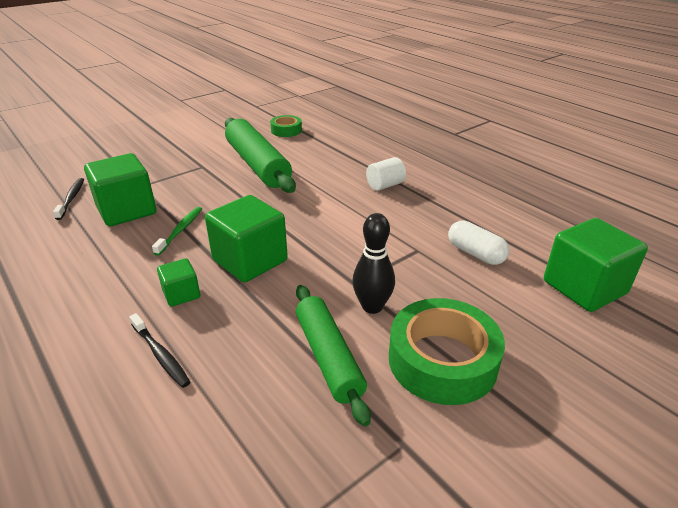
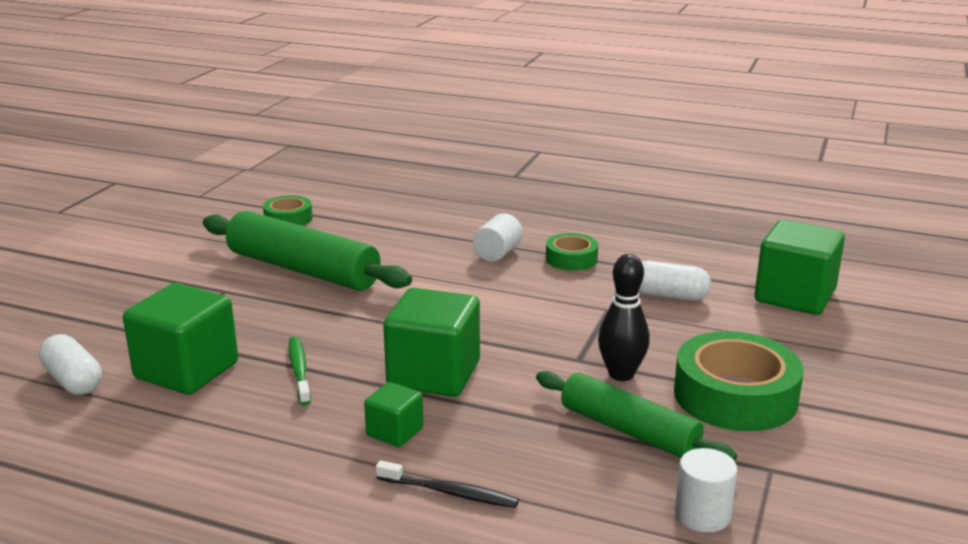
camera: 30 degrees left, 10 degrees down
(71, 198) = (73, 381): black toothbrush -> white capsule
(304, 461) = (702, 515): none -> white cylinder
(431, 203) = (571, 259): none -> green tape

